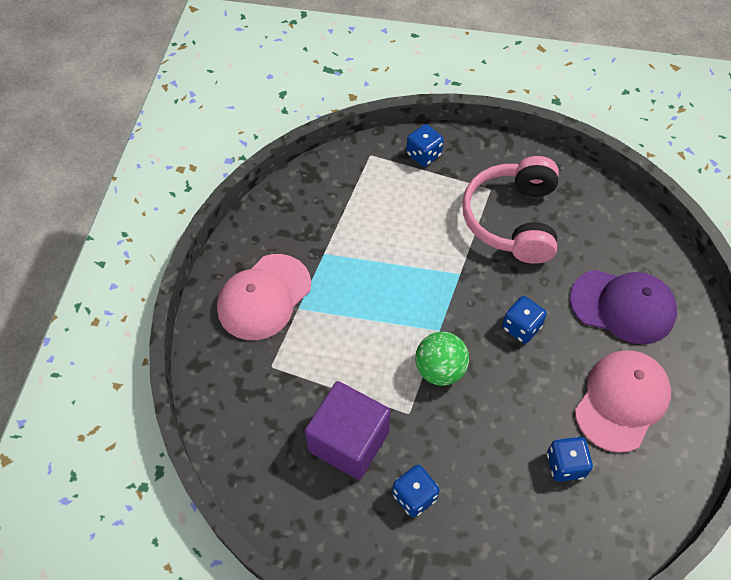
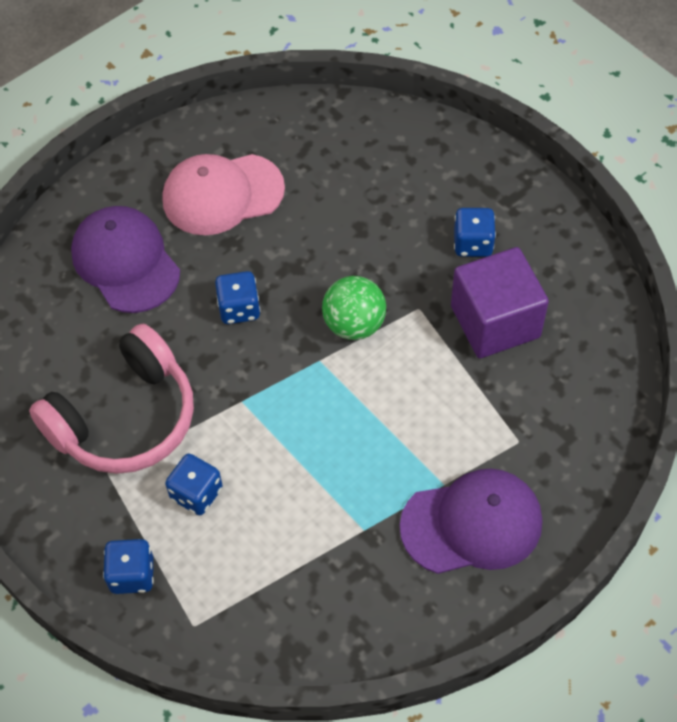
camera: 140 degrees left, 0 degrees up
(264, 297) = (472, 524): pink cap -> purple cap
(565, 465) = (323, 184): blue dice -> blue dice (196, 493)

